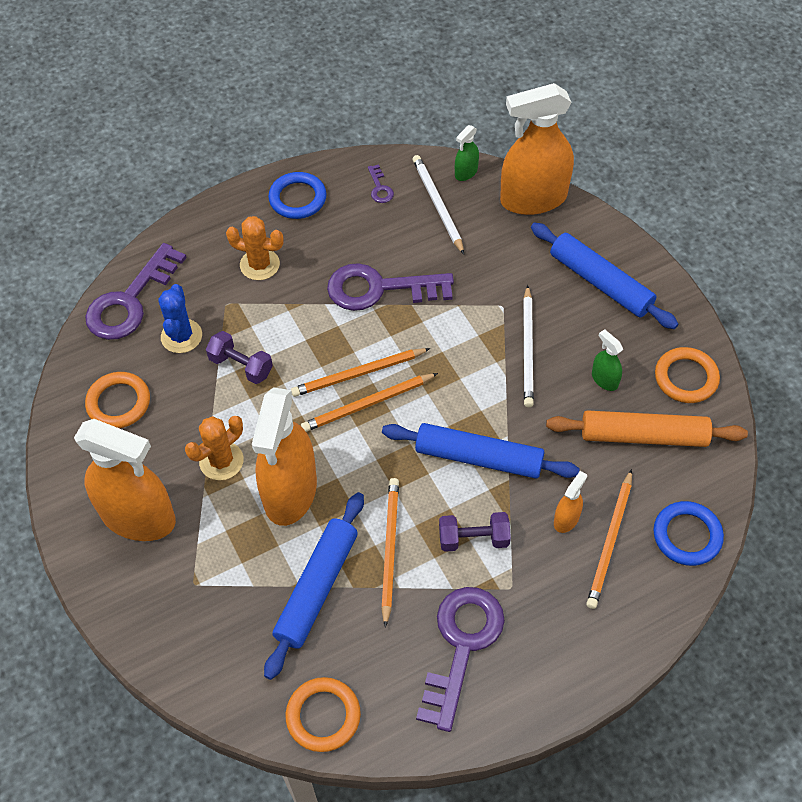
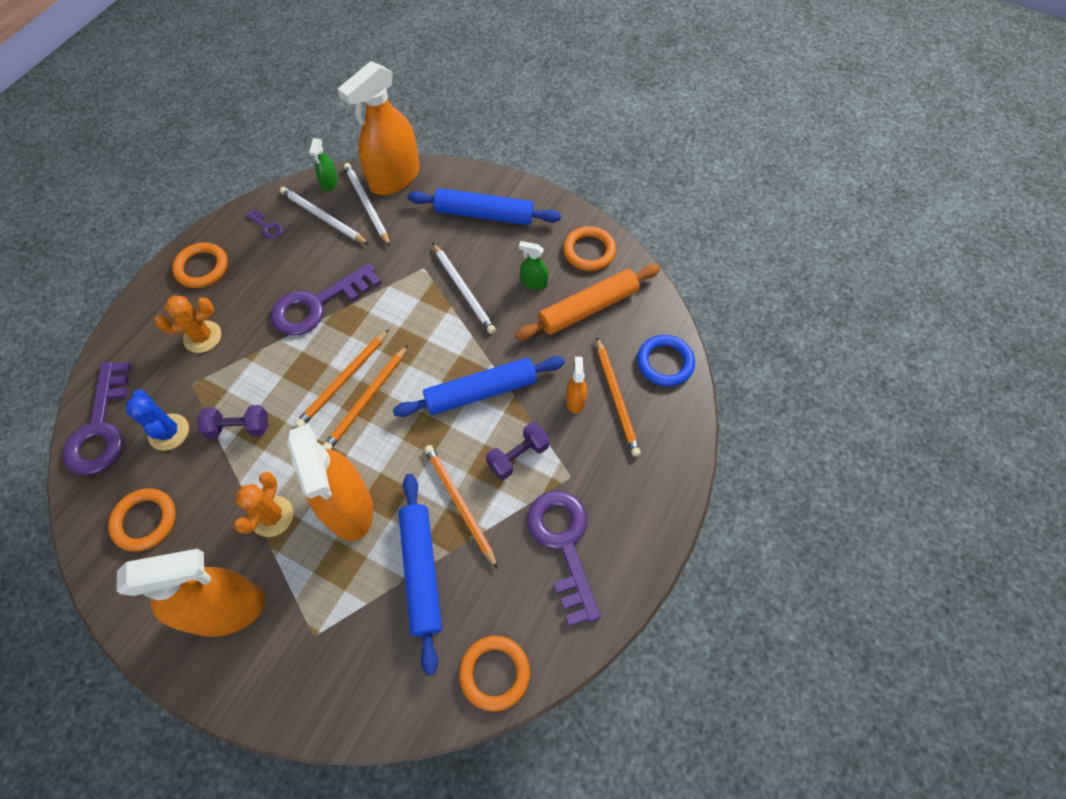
camera: 35 degrees left, 5 degrees up
(297, 198) = (202, 268): blue ring -> orange ring
(488, 213) = (367, 205): none -> white pencil

